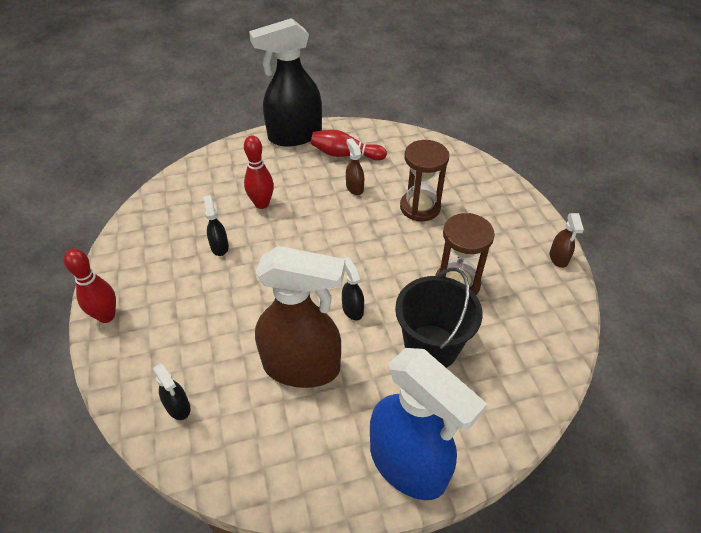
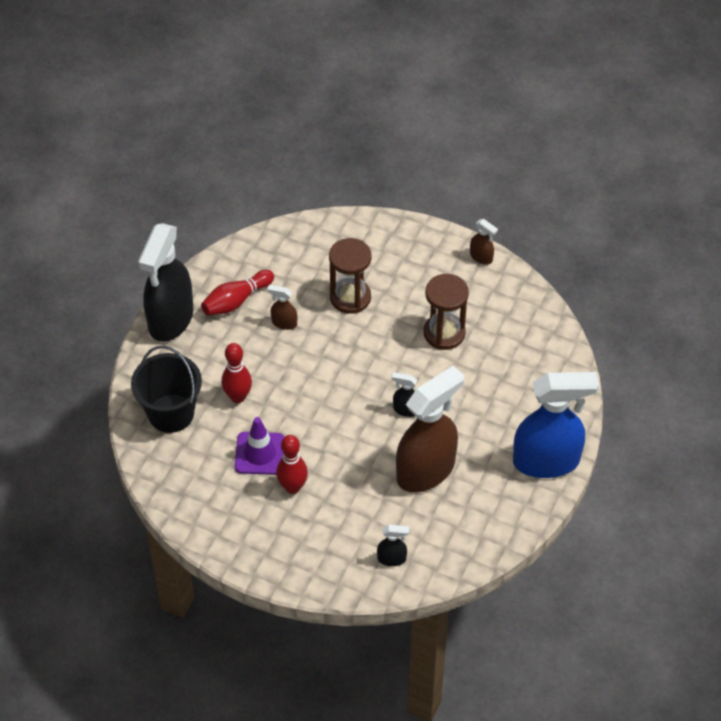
camera: 50 degrees left, 5 degrees up
(106, 316) = (263, 564): red bowling pin -> red bowling pin (292, 487)
(219, 246) = (260, 453): black spray bottle -> purple traffic cone
(431, 347) = (480, 388): black bucket -> black bucket (171, 413)

